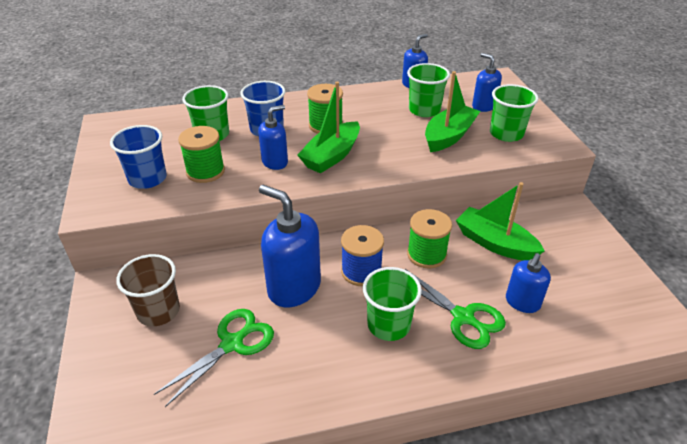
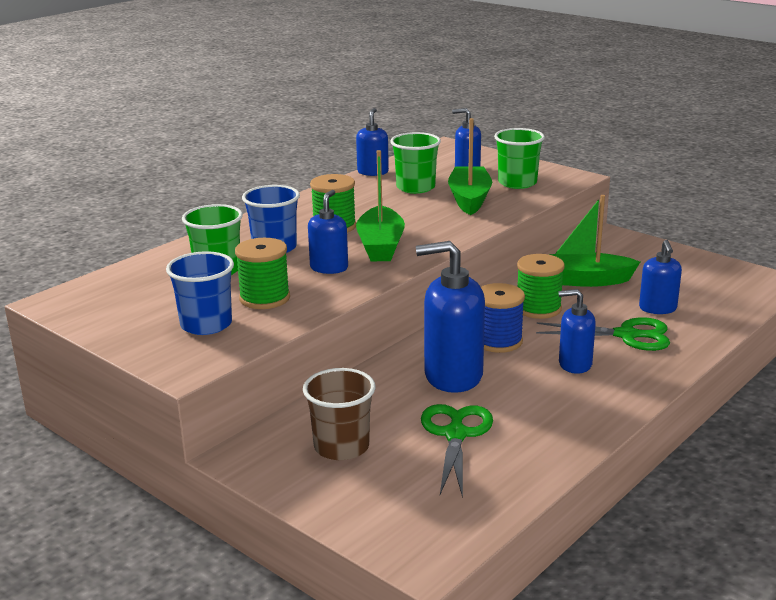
camera: 35 degrees left, 15 degrees down
(388, 325) = (574, 364): green cup -> blue soap dispenser

